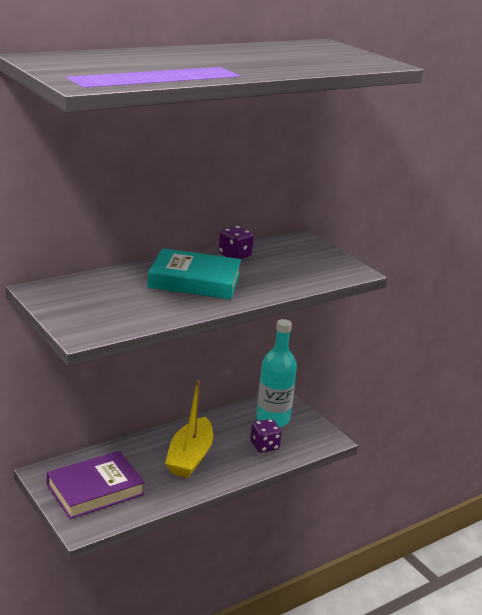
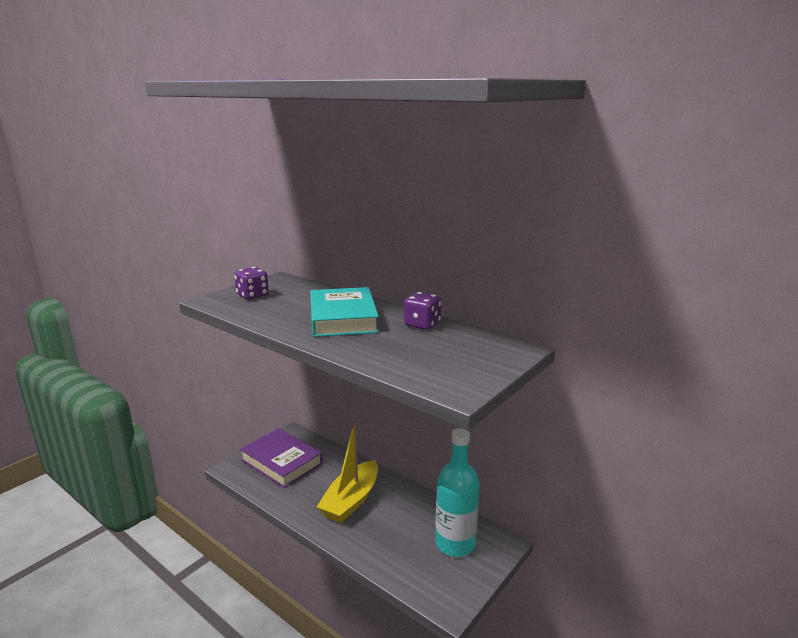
camera: 75 degrees right, 5 degrees down
(190, 457) = (351, 500): yellow boat -> yellow boat turned 60 degrees counterclockwise
(264, 446) = (399, 548): purple dice -> purple dice (252, 295)

